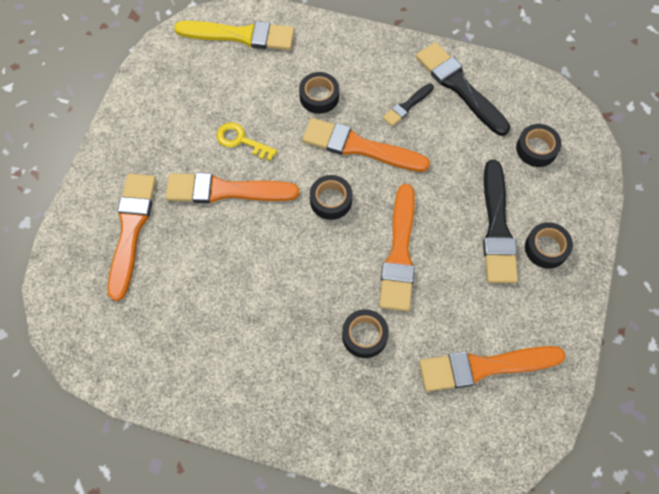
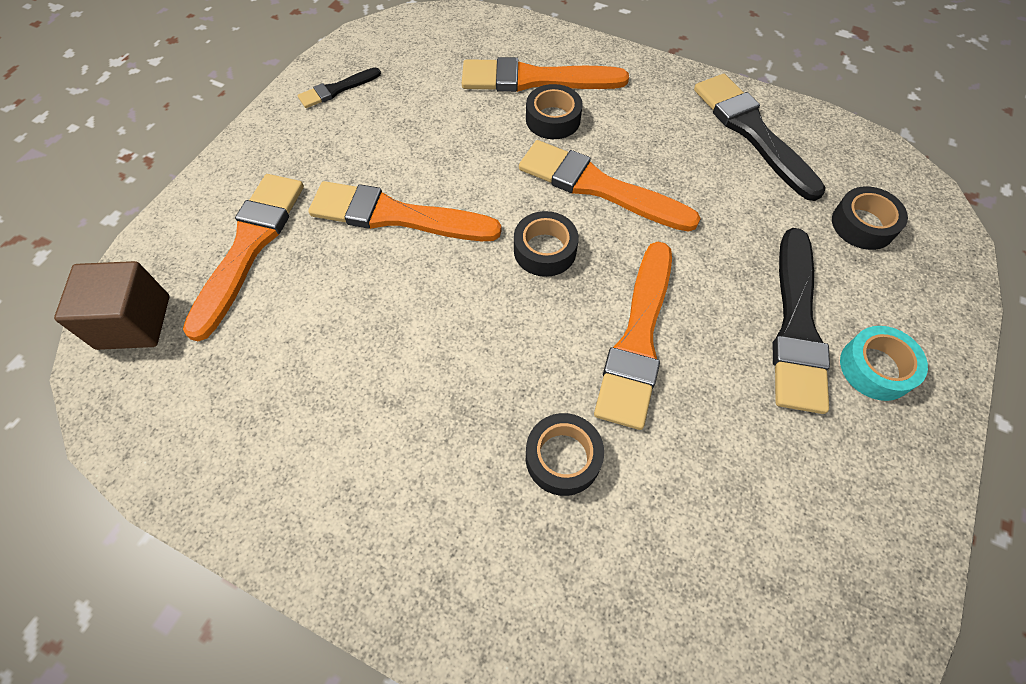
camera: 10 degrees right, 5 degrees down
(71, 295) = (134, 322): none -> brown cube
(241, 35) = (464, 39): yellow brush -> none
(241, 140) = (434, 157): yellow key -> none
(407, 106) = (674, 146): black brush -> black brush (337, 89)
(484, 367) = (760, 547): orange brush -> orange brush (535, 79)
(546, 248) = (875, 368): black tape -> turquoise tape

